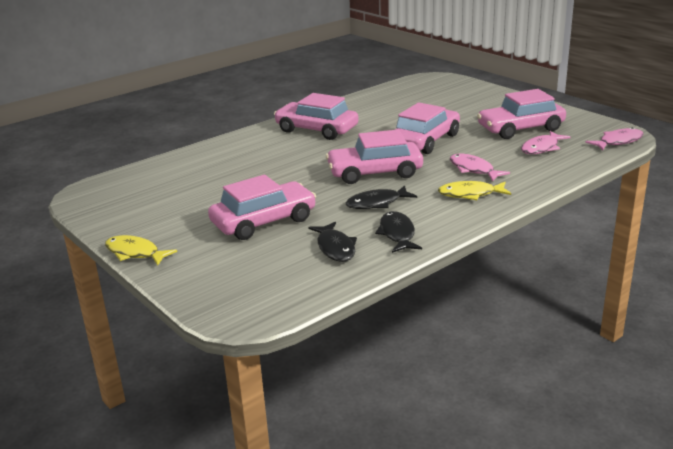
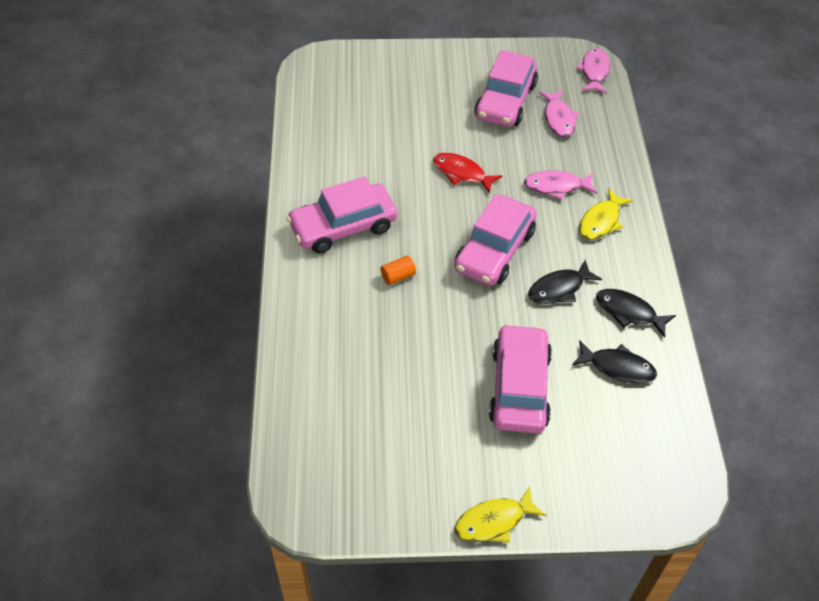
camera: 55 degrees left, 25 degrees up
(302, 156) = (398, 276): none -> orange cylinder
(377, 203) = (559, 289): black fish -> black fish turned 45 degrees clockwise
(425, 141) = (461, 173): pink car -> red fish

